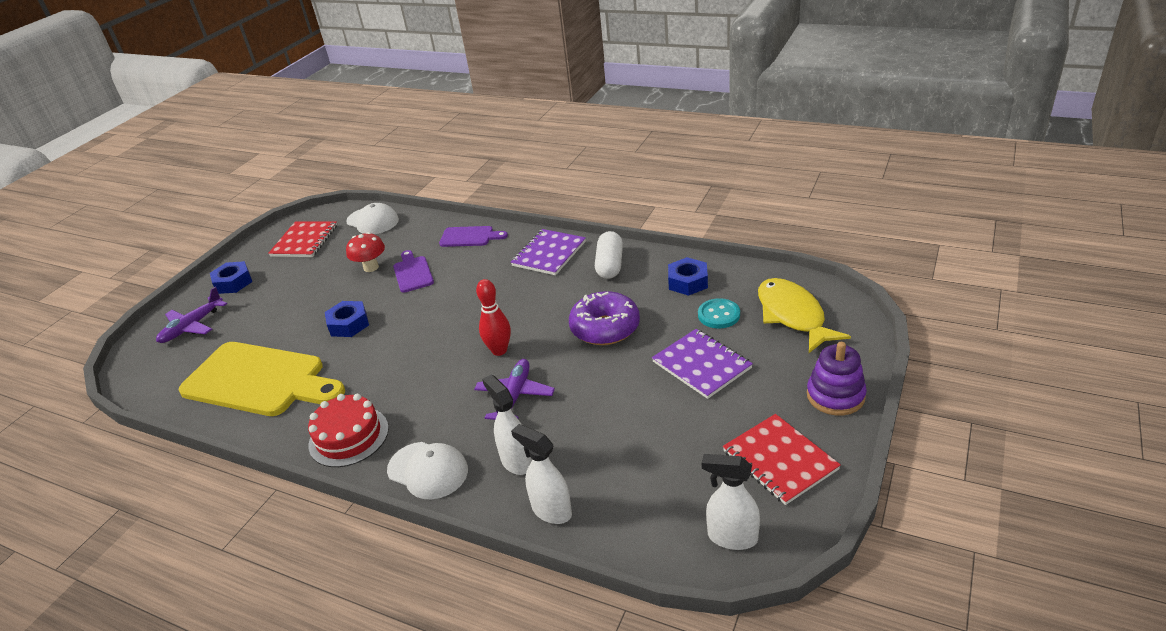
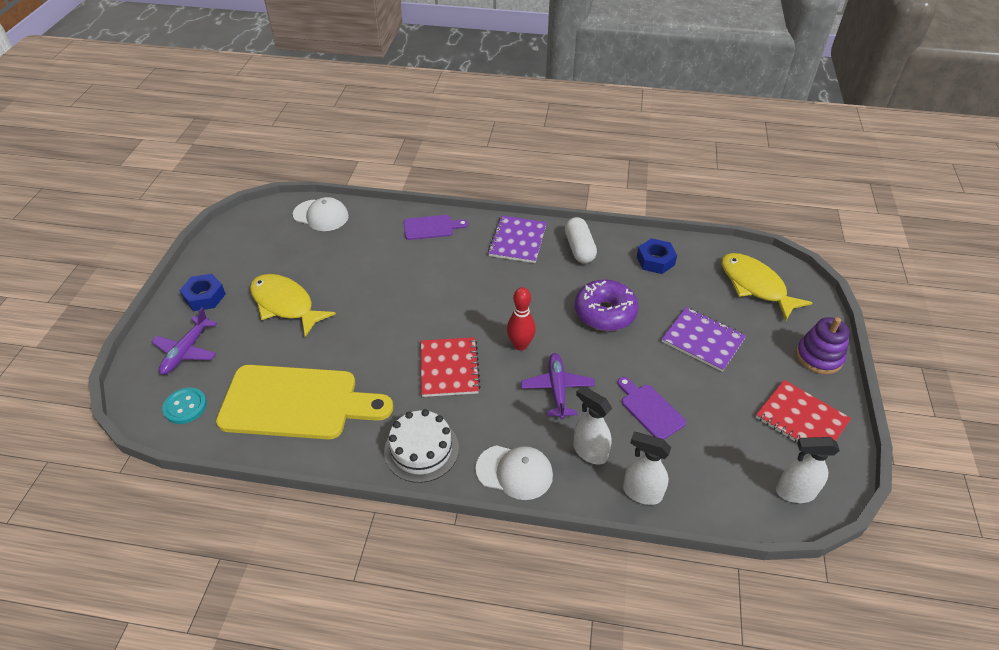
camera: 20 degrees left, 10 degrees up
(298, 294) = (285, 304): none -> yellow fish
(304, 241) = (258, 243): red notebook -> red notebook (449, 368)
(349, 324) = (358, 332): blue nut -> none
(349, 436) = (421, 449): red cake -> white cake
(371, 267) = (347, 268): red mushroom -> none
(412, 273) = (394, 271): purple cutting board -> purple cutting board (650, 409)
(719, 315) = (695, 291): turquoise button -> turquoise button (185, 406)

